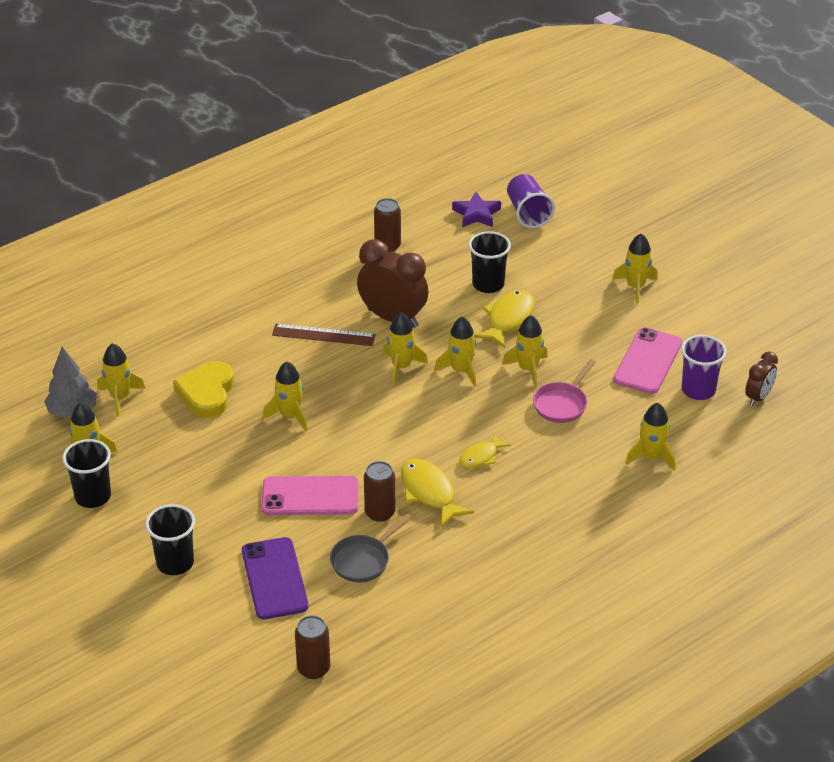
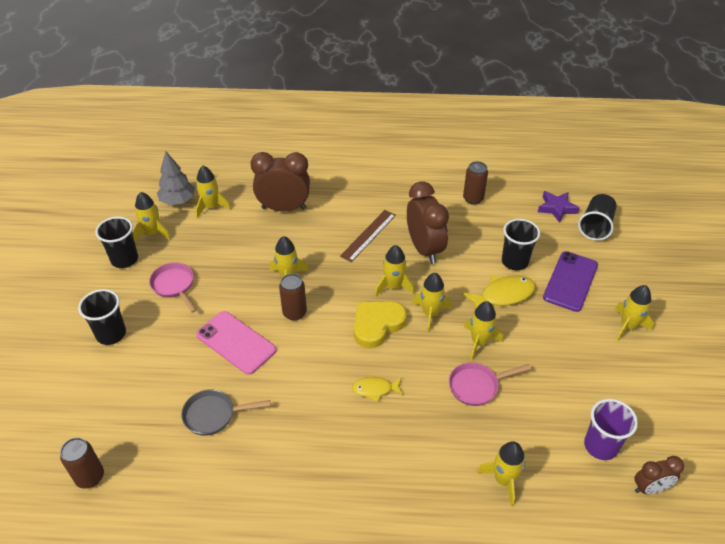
camera: 40 degrees right, 5 degrees up
(182, 488) = (174, 286): none -> pink pan
(203, 356) = (284, 208): none -> brown clock
(207, 393) = (259, 232): yellow heart -> yellow heart (377, 325)
(275, 578) = (148, 388): purple phone -> purple phone (570, 281)
(323, 335) = (368, 235): brown ruler -> brown ruler turned 75 degrees clockwise
(380, 513) = (263, 385): brown can -> brown can (294, 313)
(429, 493) = (311, 393): yellow fish -> none
(528, 213) = (595, 226): purple cup -> black cup
(648, 361) = (580, 393): pink phone -> none

